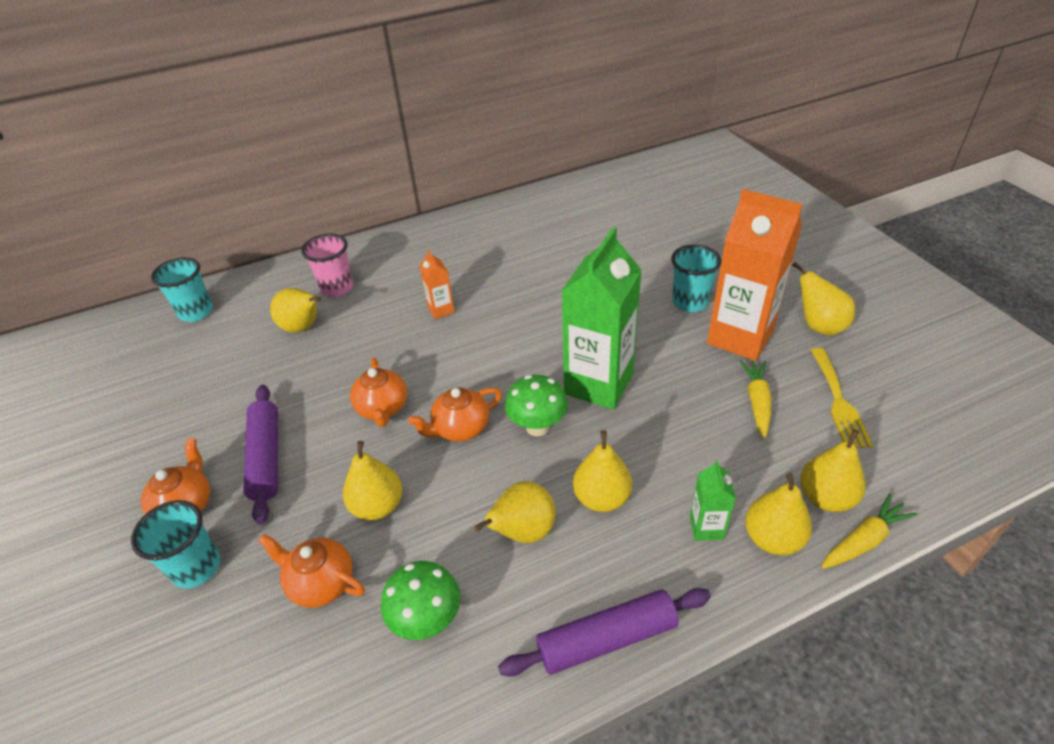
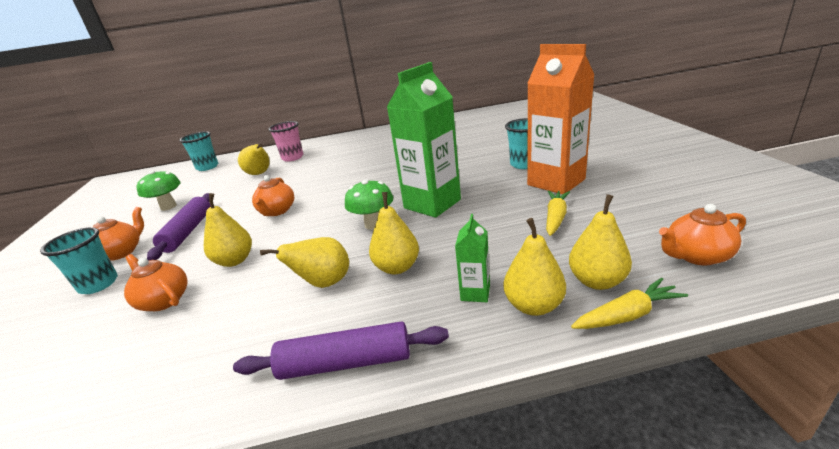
camera: 15 degrees right, 15 degrees down
(427, 620) = (215, 331): green mushroom -> green mushroom (168, 207)
(441, 310) = (348, 167): orange carton -> none
(460, 428) = (319, 223): orange teapot -> orange teapot (696, 256)
(819, 326) = (626, 177): yellow pear -> none
(838, 402) = (630, 220): yellow fork -> none

